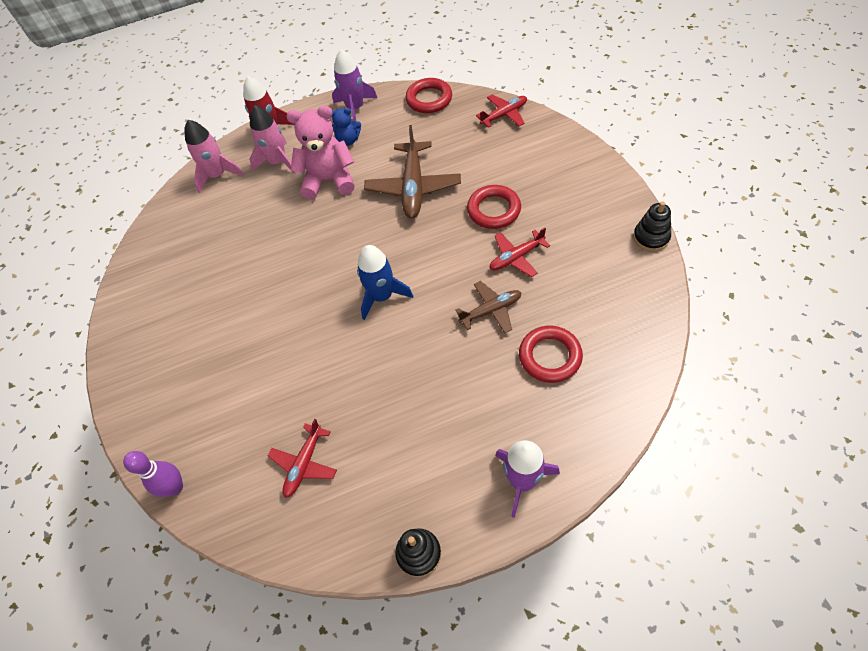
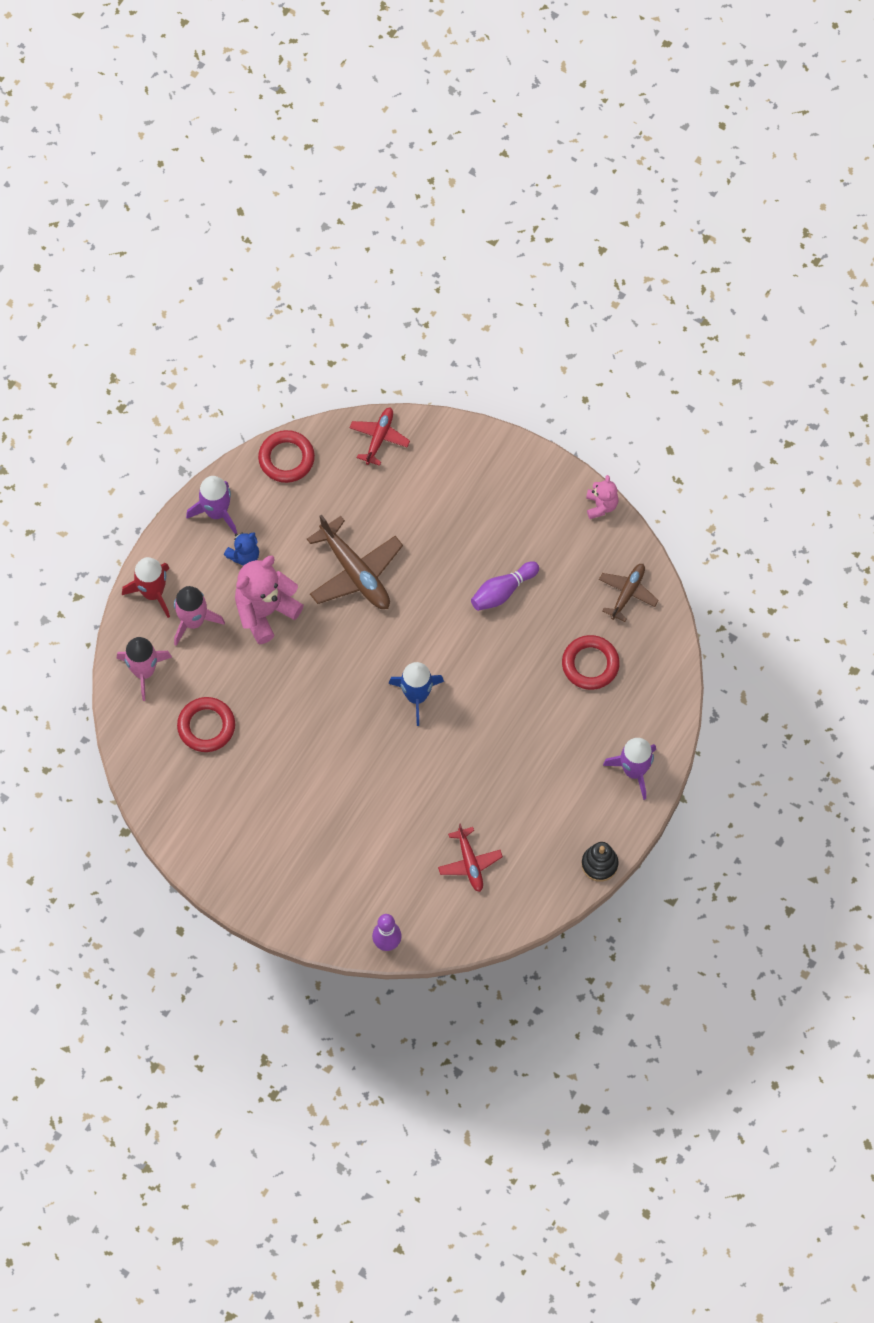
camera: 45 degrees left, 10 degrees up
(491, 310) = (517, 653): brown plane -> brown plane (627, 593)
(494, 210) = (449, 554): red ring -> red ring (206, 726)
(516, 257) = (502, 591): red plane -> purple bowling pin
(651, 237) = (601, 505): black stacking toy -> pink teddy bear

